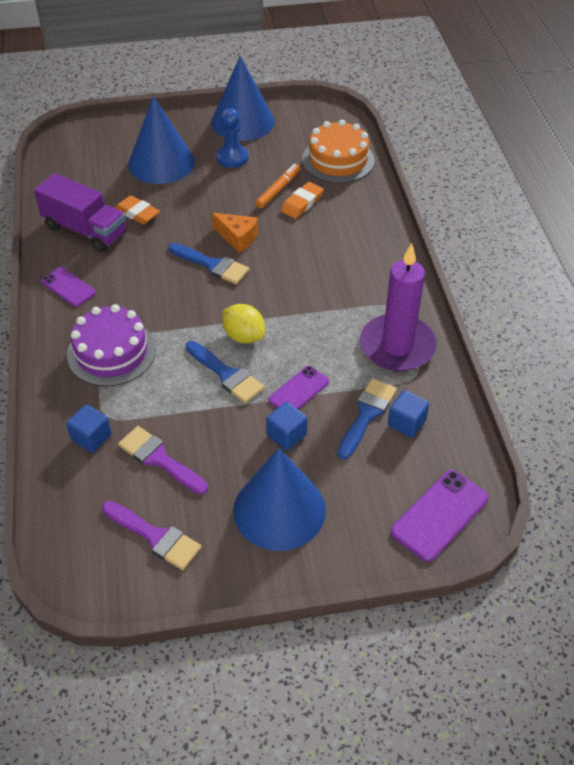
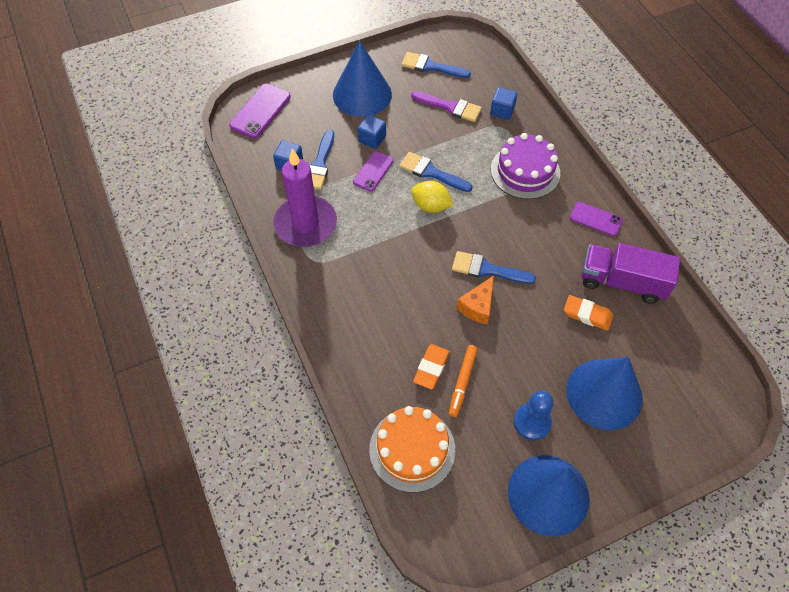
camera: 165 degrees right, 10 degrees up
(155, 537) = (431, 66): purple brush -> blue brush
(237, 238) = (477, 306): orange cheese -> orange cheese turned 75 degrees counterclockwise

